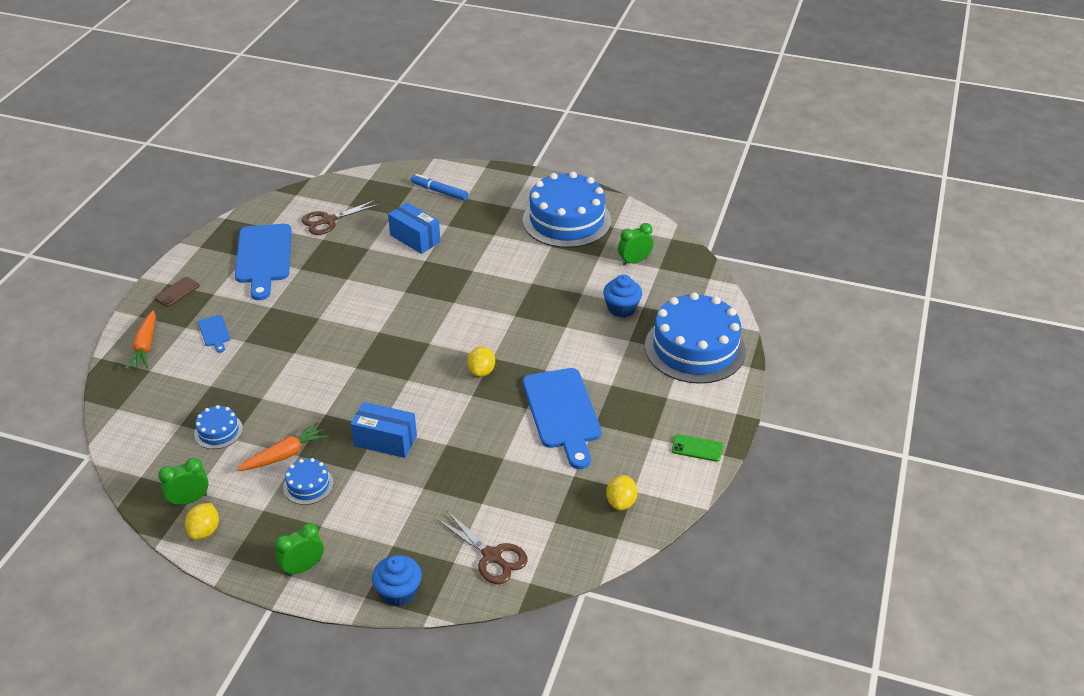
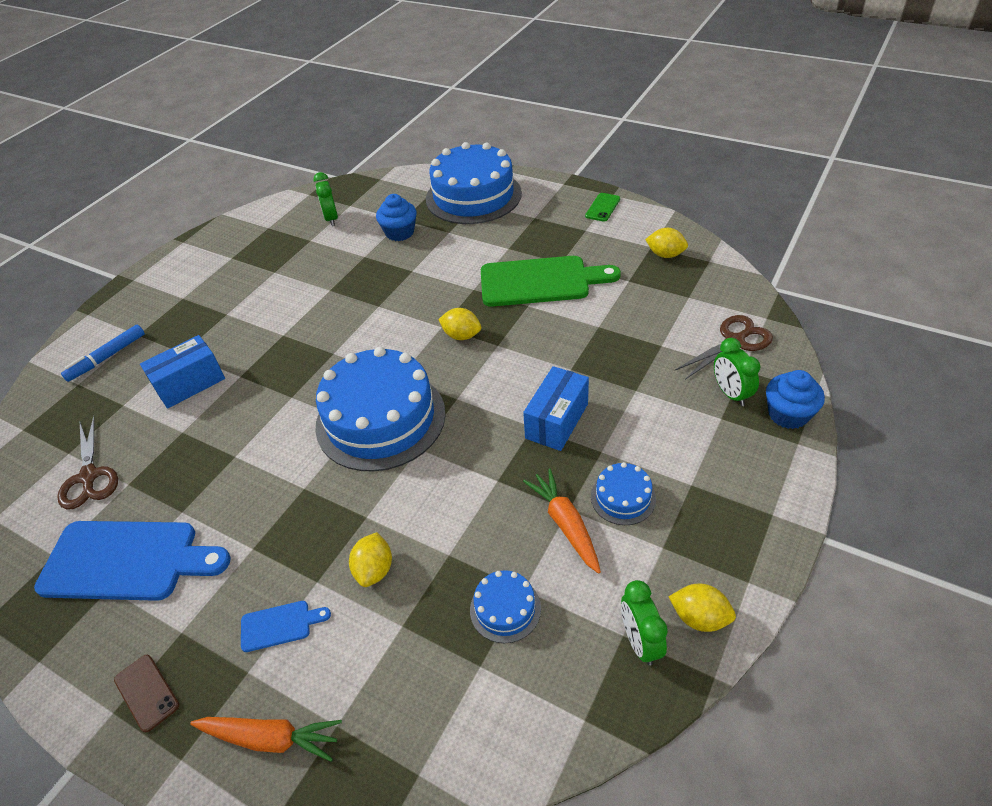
camera: 75 degrees left, 5 degrees up
(251, 365) = (374, 570): none -> yellow lemon
(303, 567) = (758, 502): green clock -> green clock (730, 394)
(562, 412) = (540, 281): blue cutting board -> green cutting board
(566, 220) = (236, 257): blue cake -> blue cake (380, 419)

